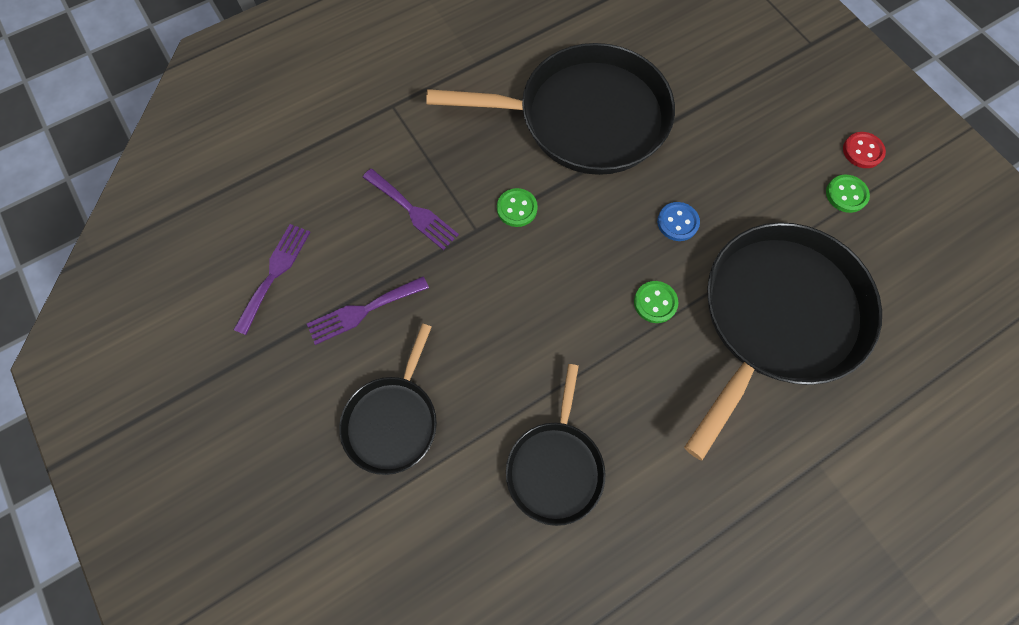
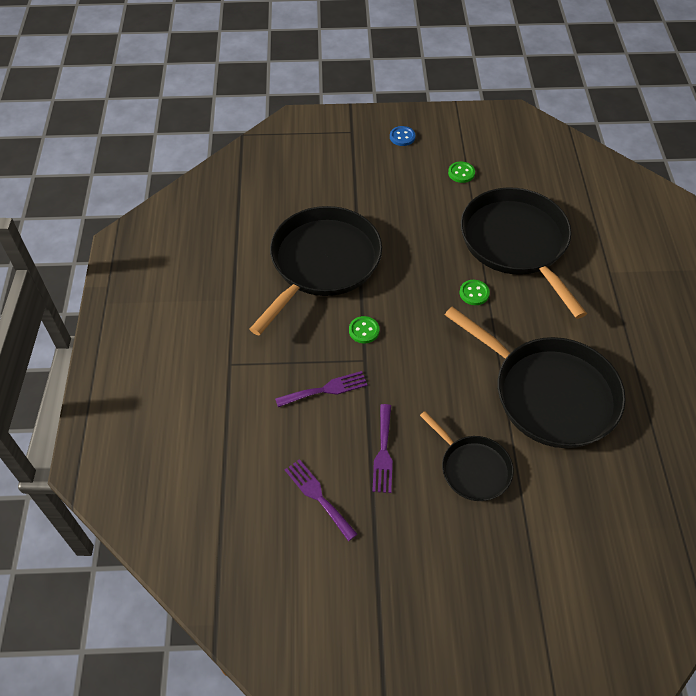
camera: 60 degrees left, 15 degrees down
(555, 466) = (549, 393): black pan -> black pan, size x1.87
(677, 222) = (428, 255): blue button -> blue button (402, 137)
(862, 151) = (439, 151): red button -> none

